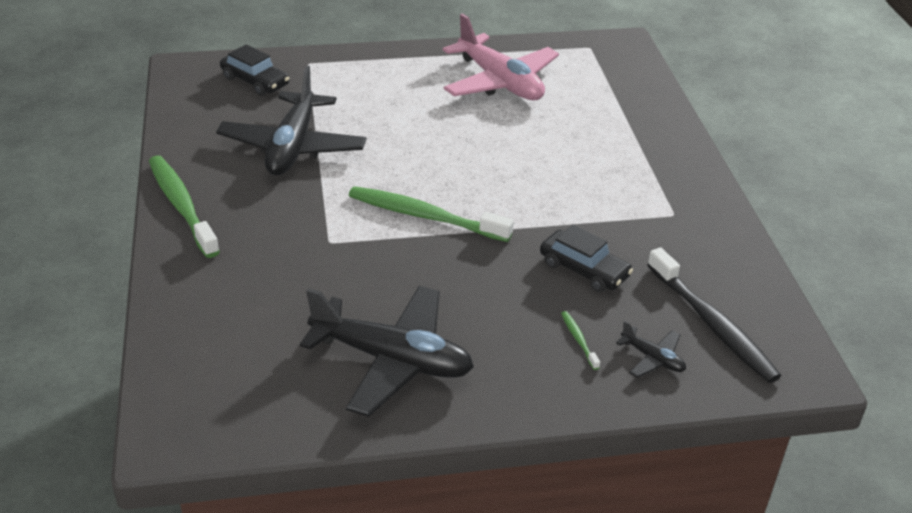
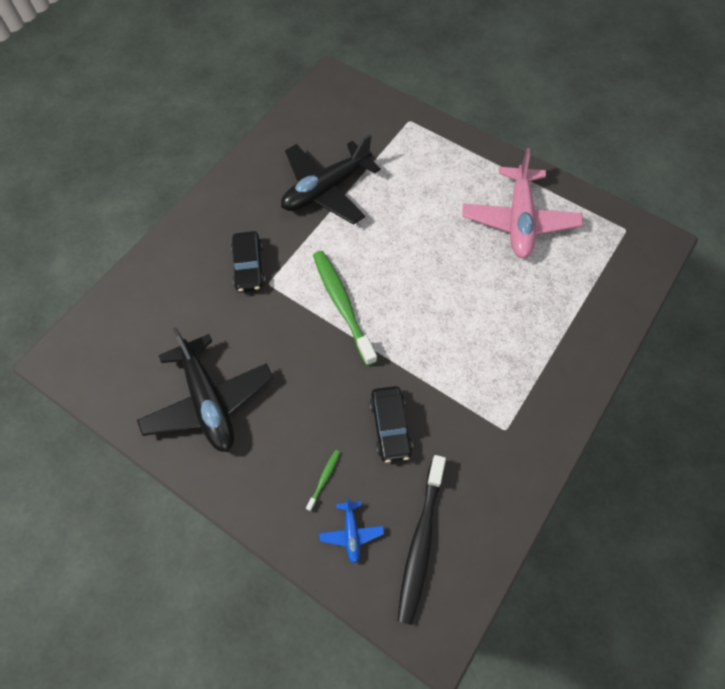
camera: 45 degrees right, 25 degrees up
(181, 205) = (221, 195): green toothbrush -> none
(255, 81) = (361, 117): black car -> black car (249, 267)
(652, 358) = (351, 533): black plane -> blue plane

